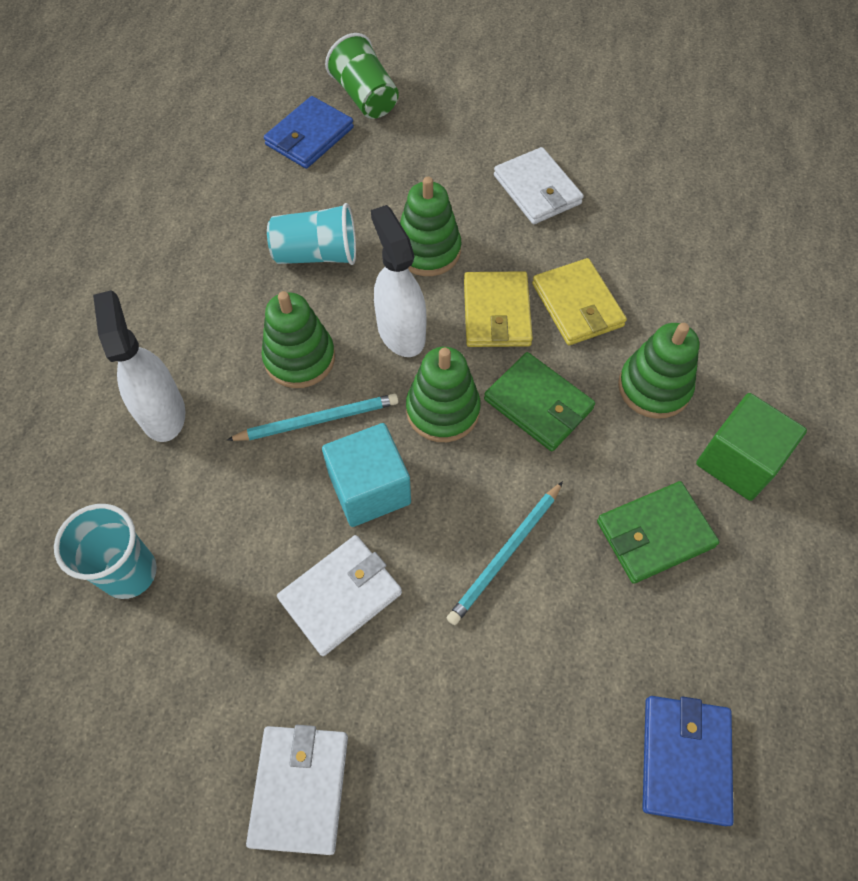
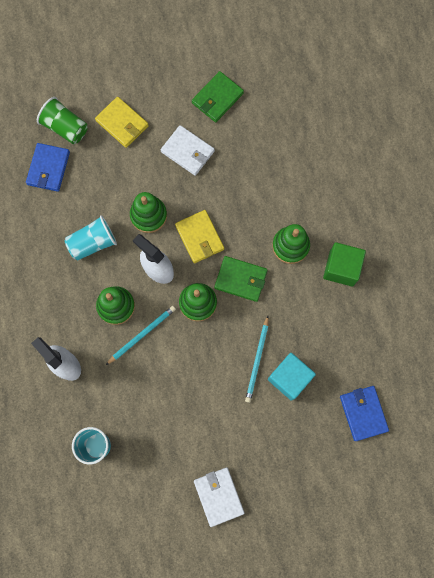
camera: 25 degrees left, 15 degrees up
(340, 595) = (195, 412): white wallet -> none
(369, 489) = (183, 357): turquoise cube -> turquoise cube (289, 378)
(577, 305) = (237, 215): yellow wallet -> yellow wallet (122, 123)
(654, 534) = (317, 321): green wallet -> green wallet (217, 98)

